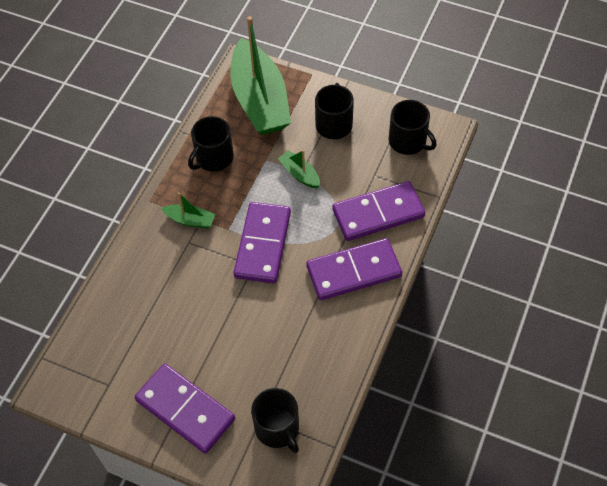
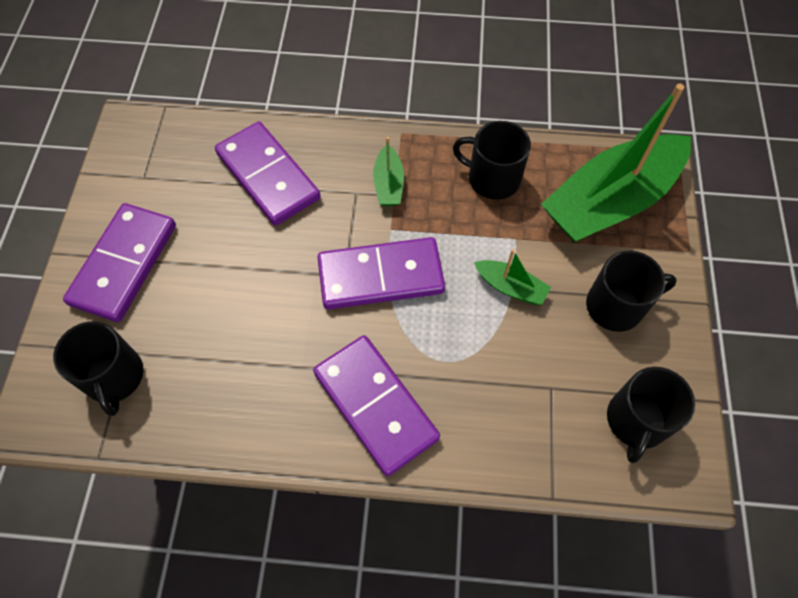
camera: 70 degrees right, 5 degrees up
(277, 428) = (114, 377): black mug -> black mug turned 60 degrees counterclockwise
(300, 174) = (510, 287): green boat -> green boat turned 90 degrees clockwise
(378, 213) = (485, 412): purple domino -> purple domino (268, 176)

